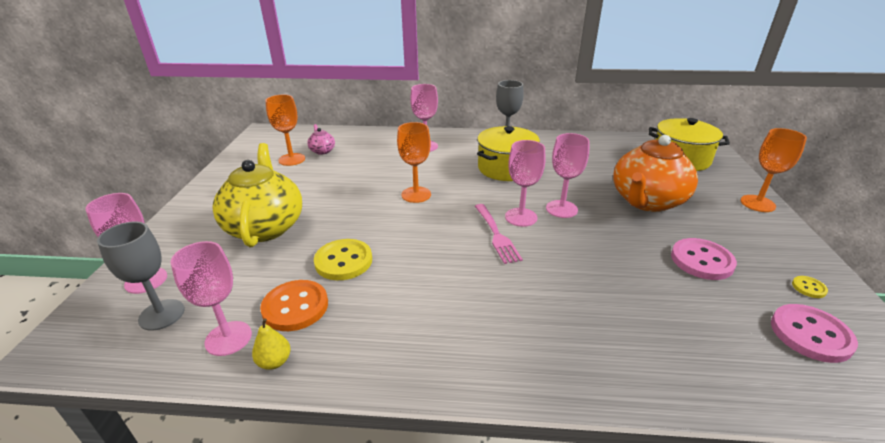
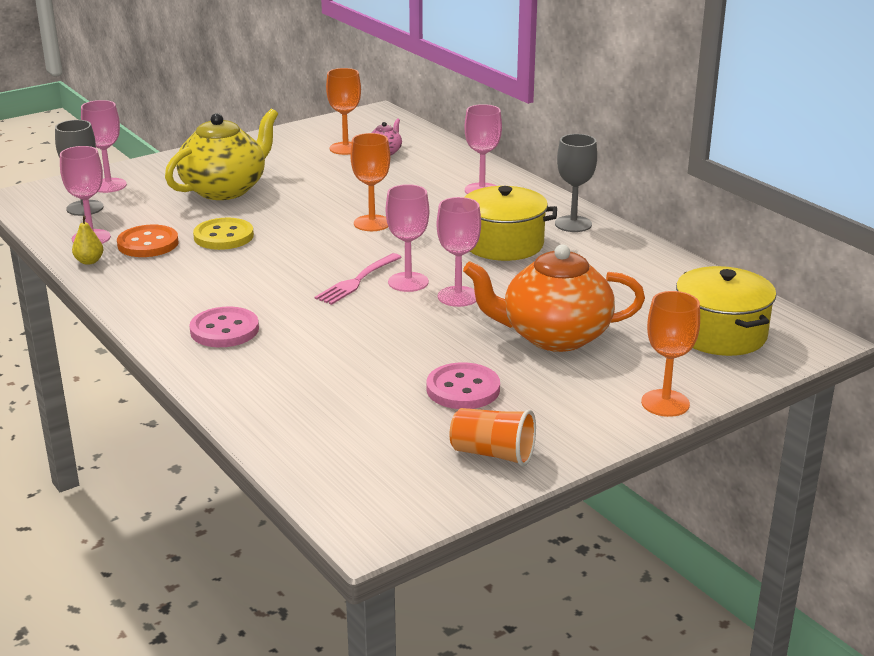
camera: 50 degrees right, 5 degrees down
(808, 288) = (493, 454): yellow button -> orange cup
(810, 334) = (401, 461): pink button -> pink button (224, 330)

